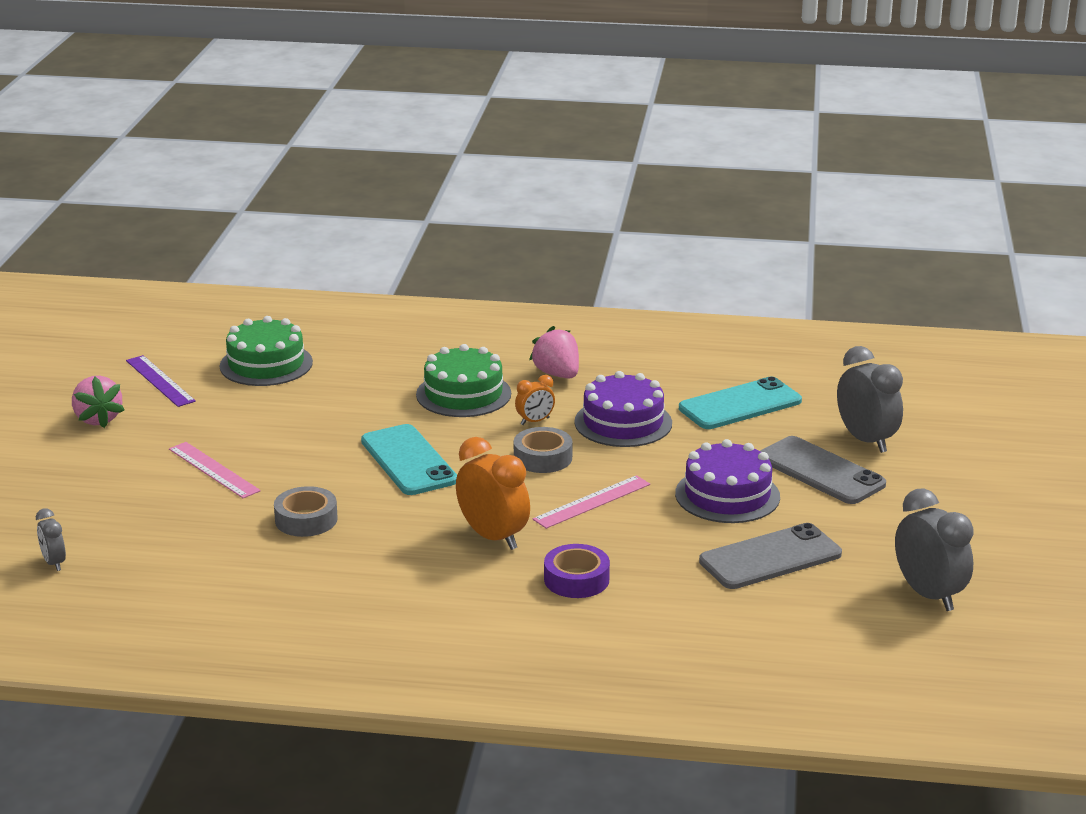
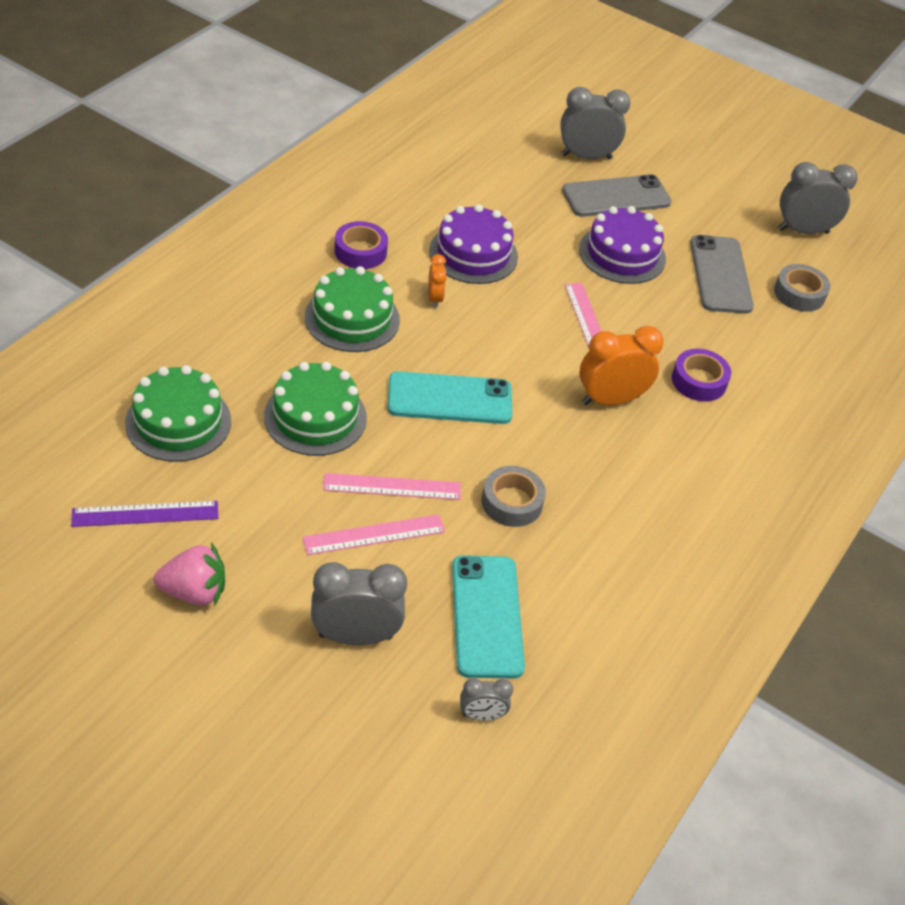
camera: 70 degrees left, 20 degrees up
(100, 490) = (355, 636): none -> grey clock
(275, 463) = (392, 486): none -> pink ruler
(325, 412) = (315, 417): none -> green cake
(543, 458) = (500, 320): grey tape -> grey tape (799, 294)
(557, 374) = (360, 251): pink strawberry -> purple tape
(740, 405) = (489, 185): turquoise phone -> turquoise phone (487, 616)

